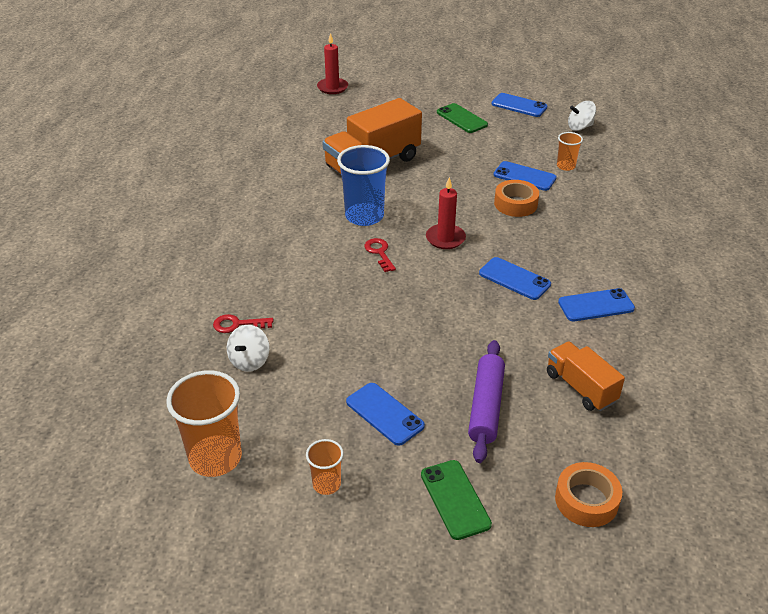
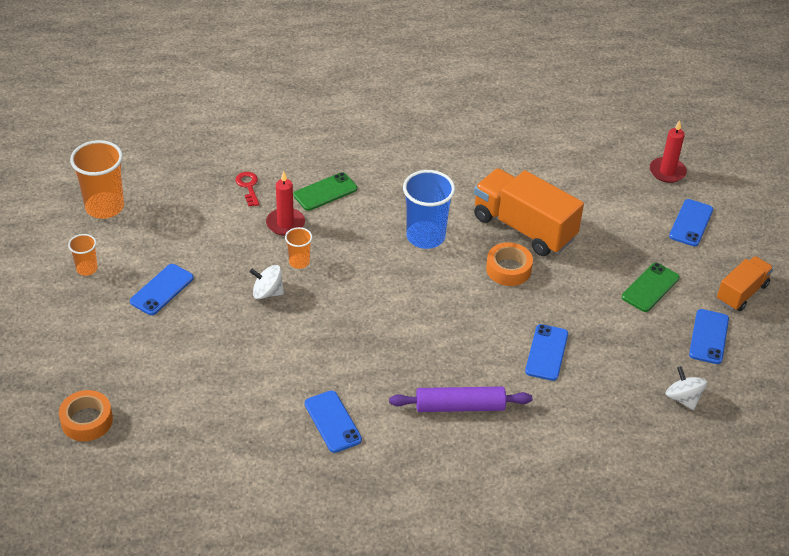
camera: 75 degrees right, 5 degrees up
(249, 361) = (207, 202): white spinning top -> white spinning top (267, 292)
(379, 253) = (370, 256): red key -> none
(445, 238) = (408, 299): red candle -> red candle (285, 223)
(455, 499) = (80, 341): green phone -> green phone (325, 192)
(486, 406) = (180, 351): purple rolling pin -> purple rolling pin (460, 406)
(514, 279) = (358, 357): blue phone -> blue phone (691, 223)
(515, 204) = (489, 349): orange tape -> orange tape (508, 269)
(566, 166) = (584, 388): orange cup -> orange cup (299, 262)
(580, 387) = (214, 413): orange truck -> orange truck (741, 293)

